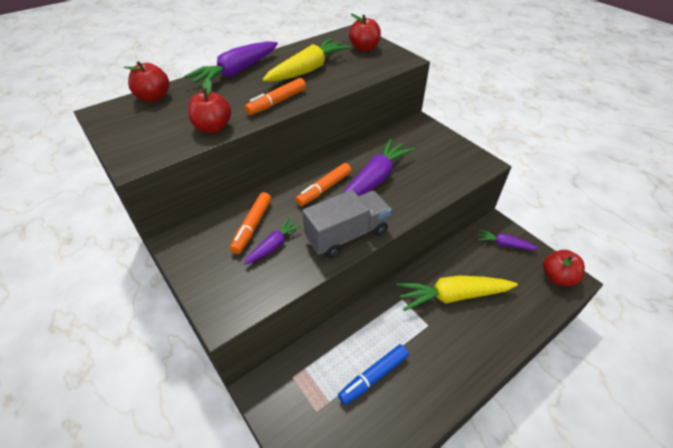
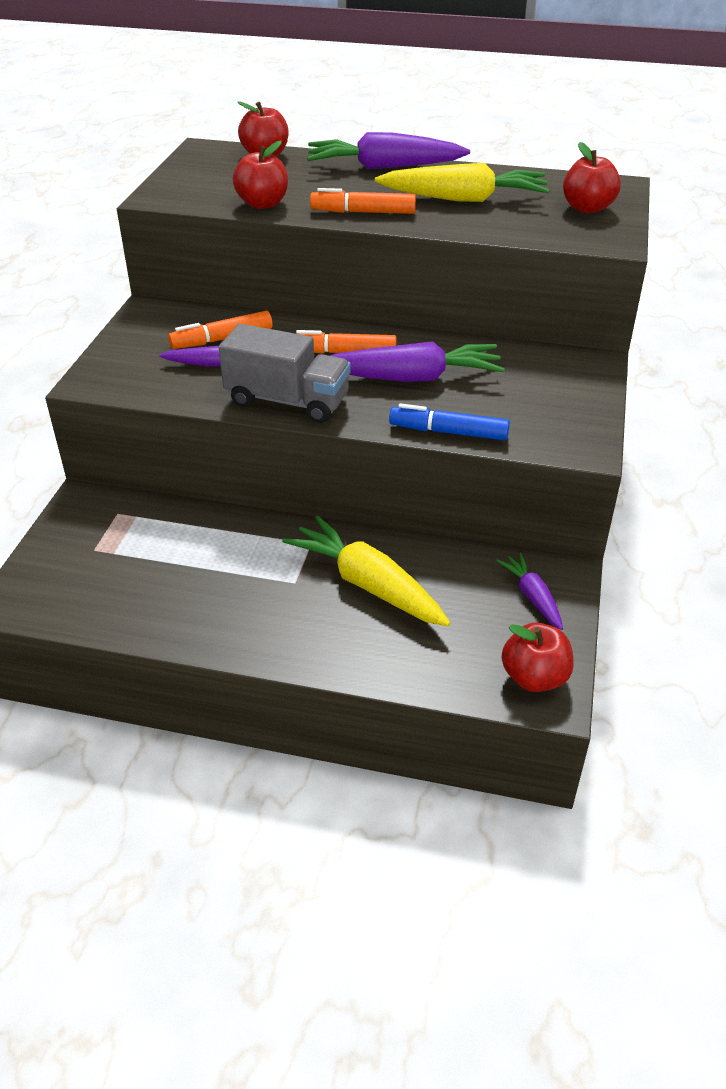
camera: 50 degrees right, 5 degrees down
(373, 376) = (175, 570): blue marker -> blue marker (448, 432)

